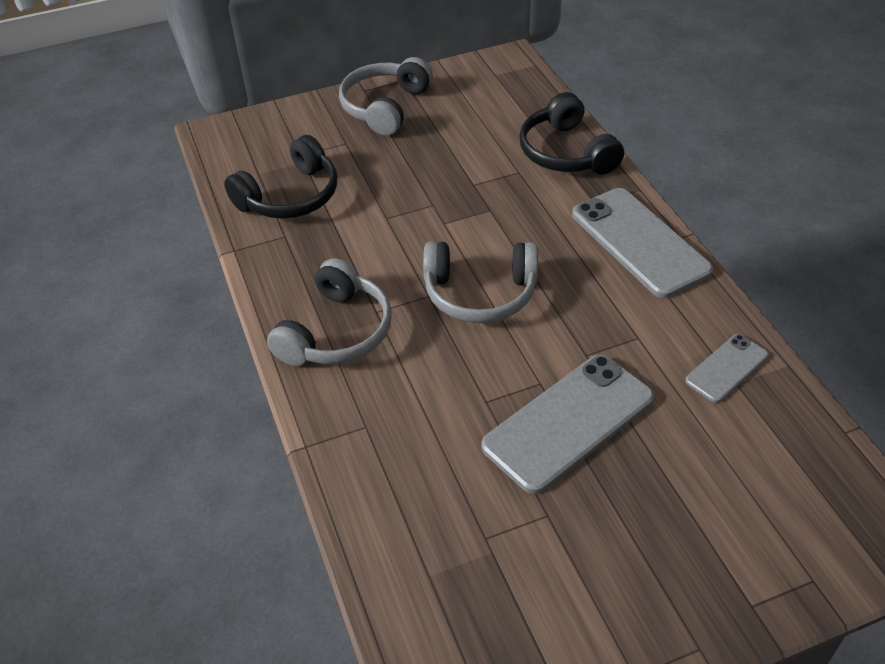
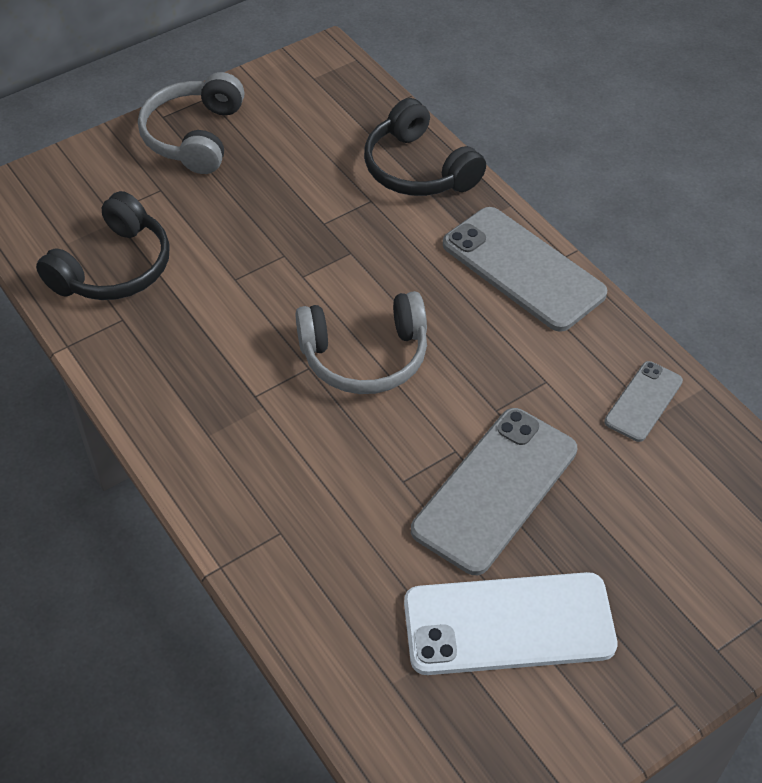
camera: 15 degrees left, 5 degrees up
(336, 332) = (216, 428): grey headphones -> none
(552, 542) = (508, 624): none -> white phone

